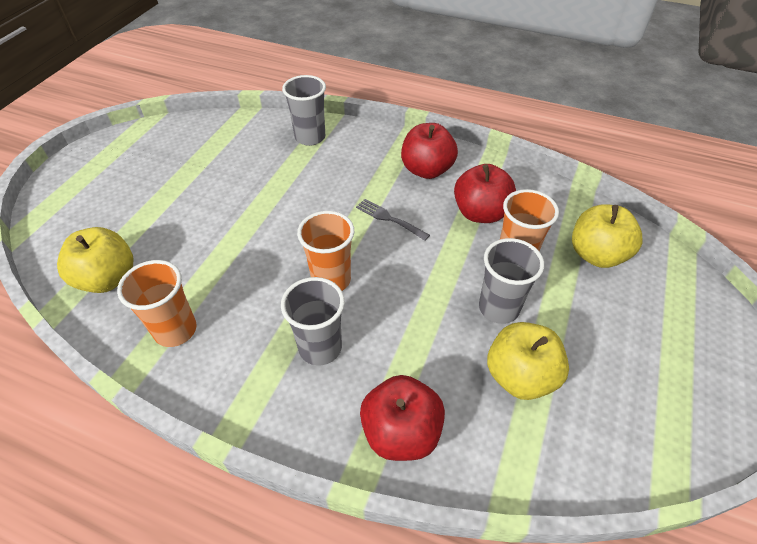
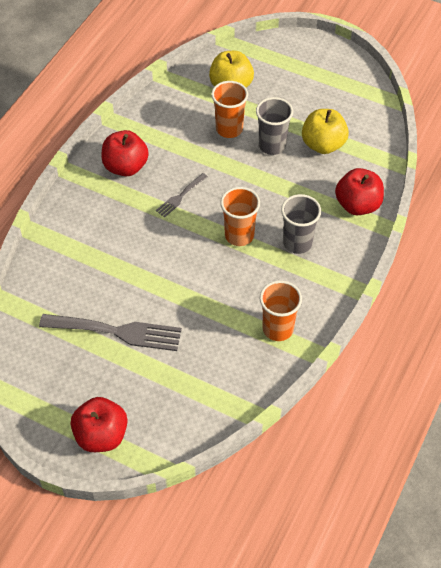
camera: 85 degrees left, 5 degrees up
(108, 278) = (223, 383): yellow apple -> none
(199, 185) = (117, 331): none -> grey fork
(310, 137) = (63, 247): grey cup -> none
(480, 213) = (182, 140): red apple -> red apple (101, 435)

